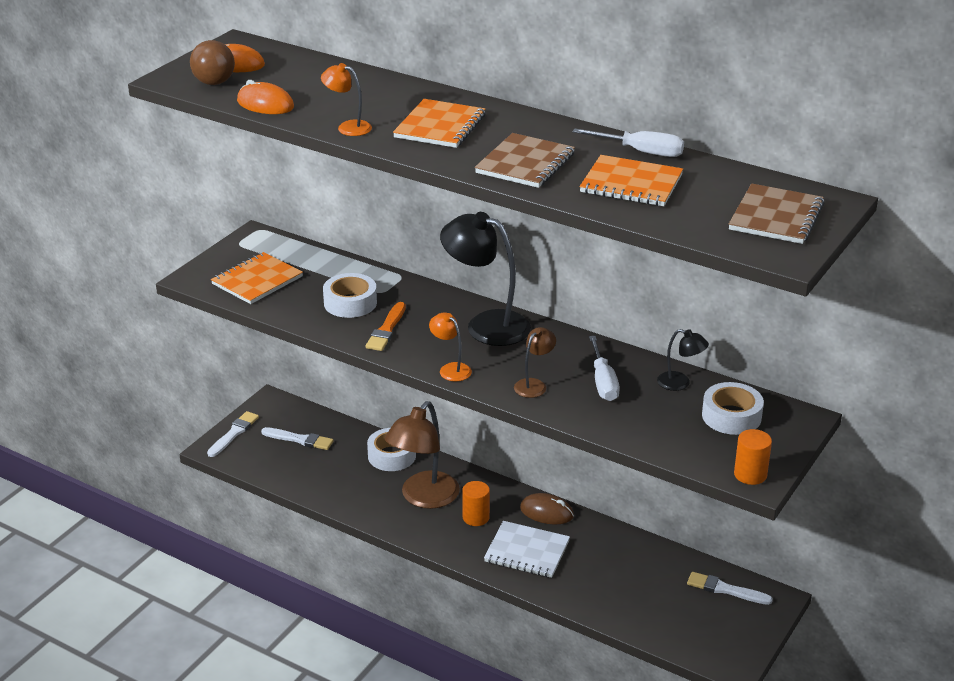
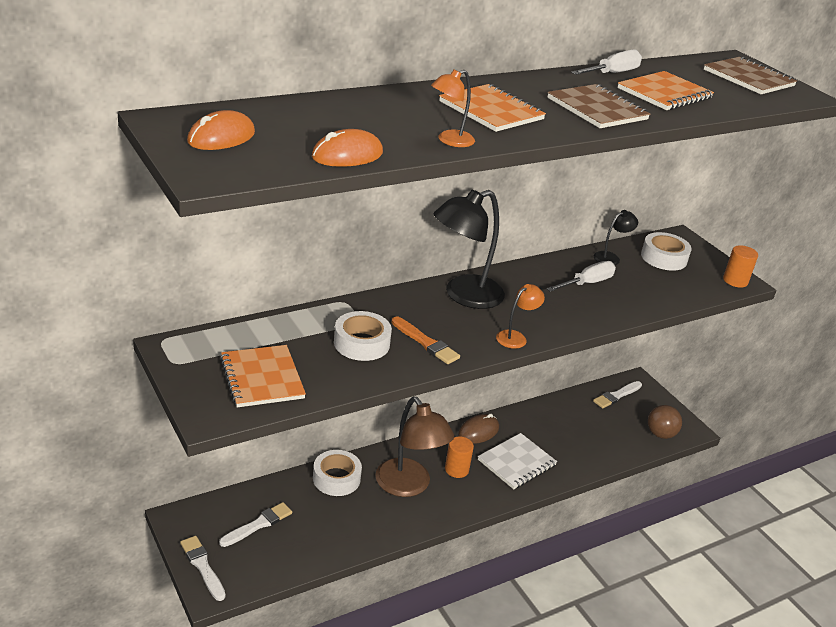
camera: 65 degrees left, 0 degrees up
(214, 83) = (255, 160): brown ball -> brown ball (660, 434)
(450, 369) = (516, 337): orange lamp -> orange lamp turned 150 degrees clockwise
(534, 385) = (568, 311): brown lamp -> none
(603, 382) = (587, 283): white screwdriver -> white screwdriver turned 60 degrees counterclockwise

